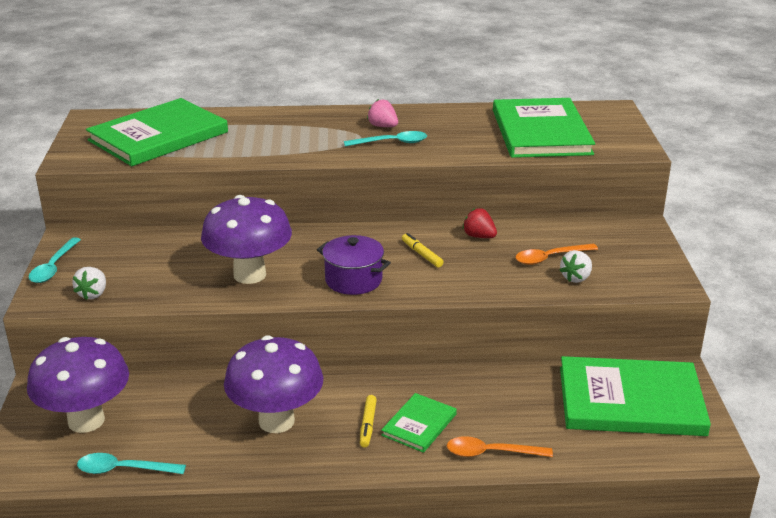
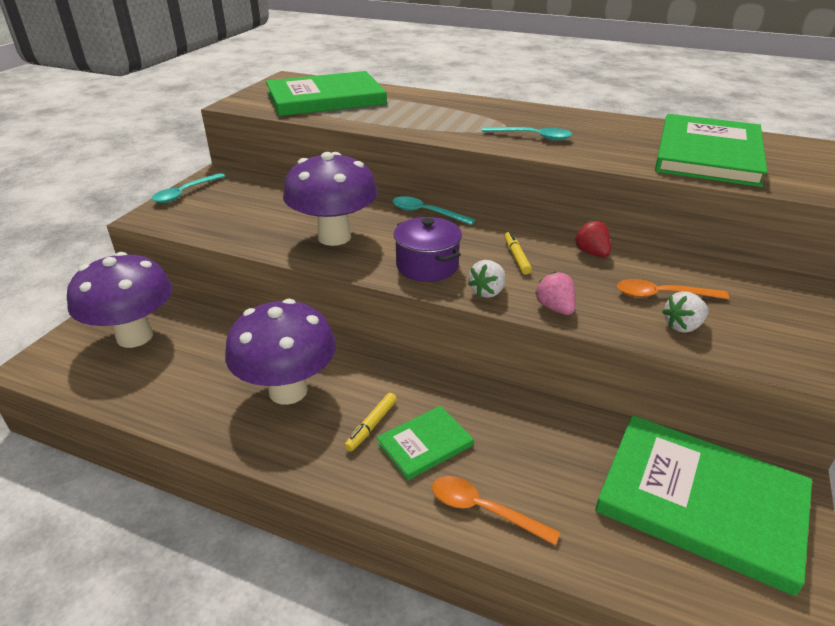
camera: 25 degrees right, 5 degrees up
(93, 294) = (191, 222): white strawberry -> white strawberry (487, 291)
(123, 469) = (120, 394): turquoise spoon -> turquoise spoon (426, 213)
(383, 126) = (535, 122): pink strawberry -> pink strawberry (555, 308)

